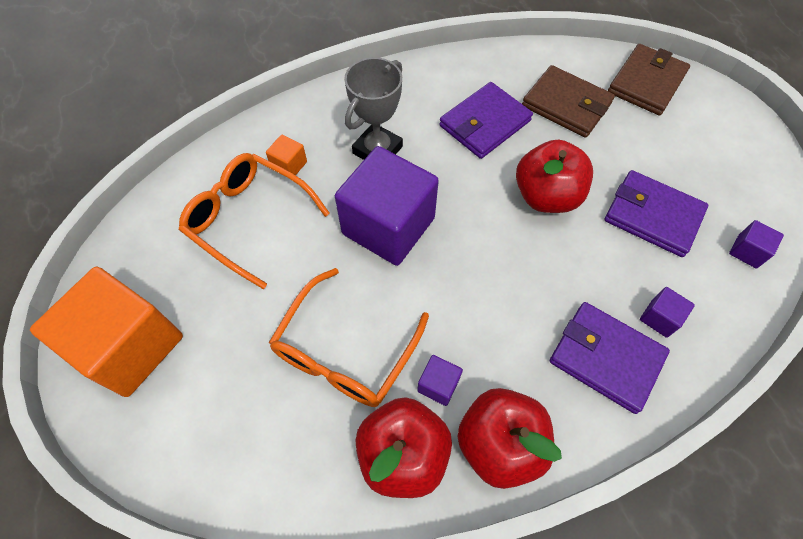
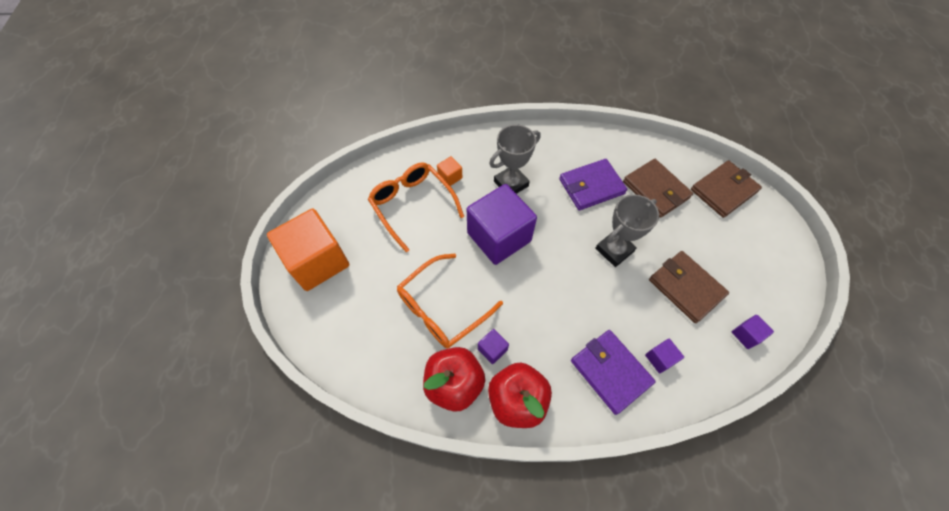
camera: 20 degrees right, 0 degrees up
(546, 196) = (614, 250): red apple -> grey trophy
(653, 216) = (686, 287): purple wallet -> brown wallet

